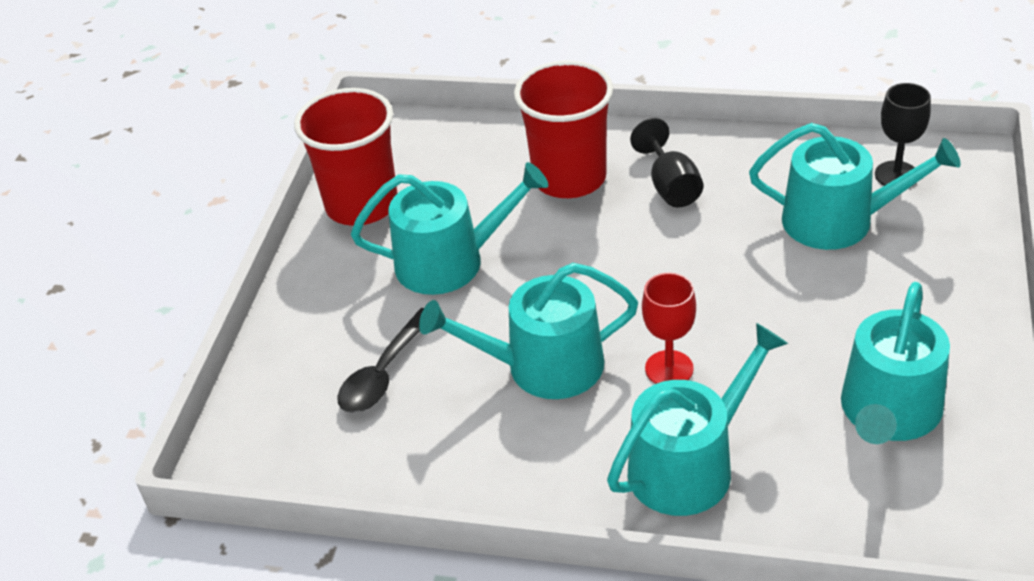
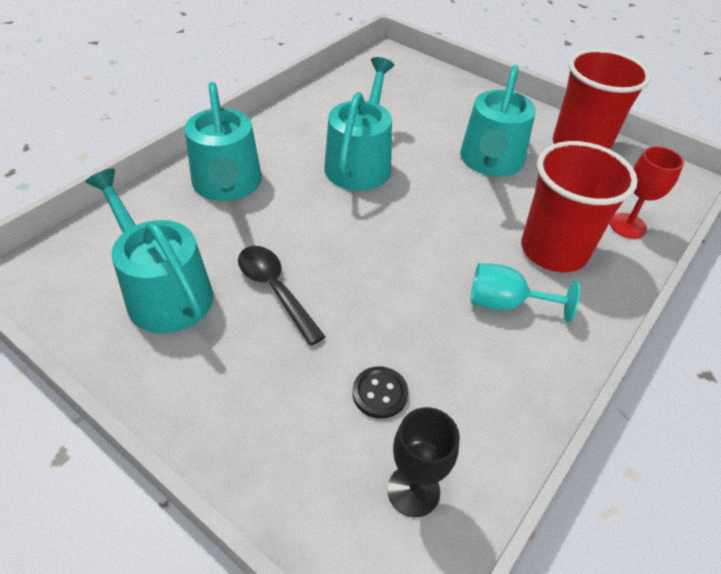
camera: 110 degrees right, 5 degrees up
(384, 373) = (408, 110): black spoon -> black spoon (275, 290)
(669, 368) = (308, 210): red goblet -> red goblet (627, 226)
(670, 186) = (505, 304): black goblet -> turquoise goblet
(839, 221) = (380, 393): turquoise watering can -> black button

